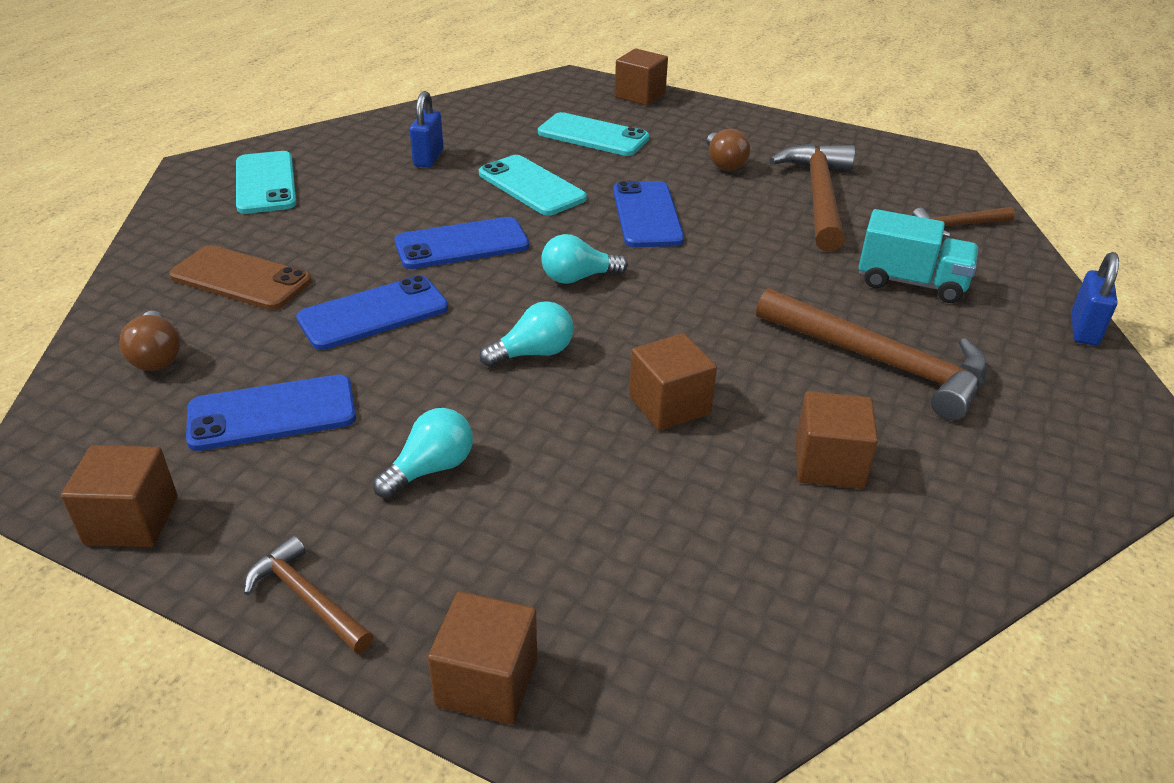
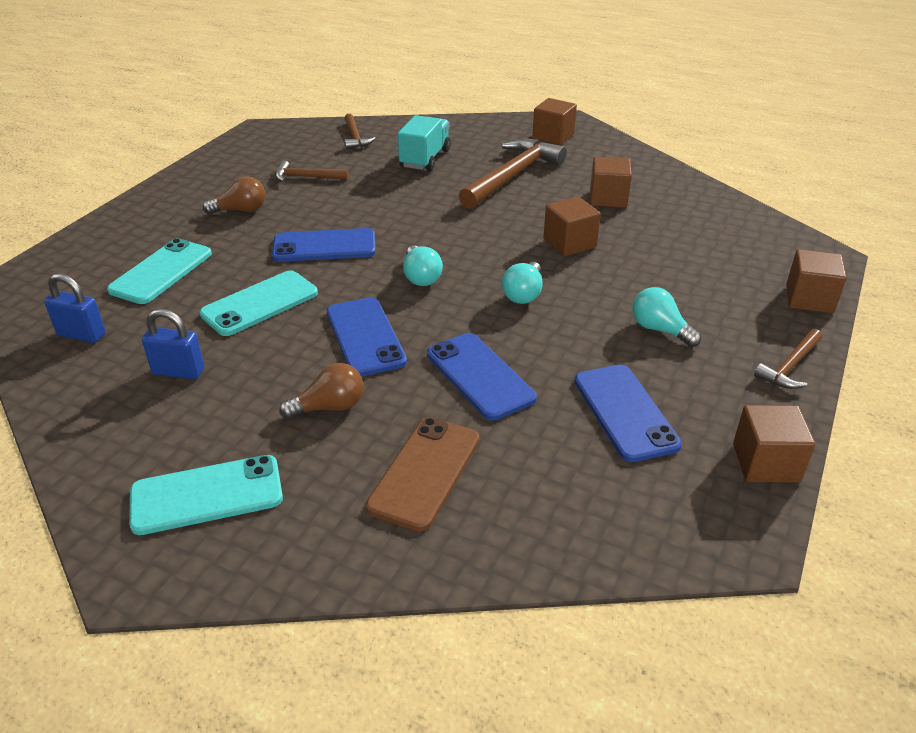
camera: 90 degrees left, 0 degrees up
(156, 356) = (564, 503): brown light bulb -> brown light bulb (329, 407)
(533, 353) = (523, 294): turquoise light bulb -> turquoise light bulb turned 135 degrees counterclockwise
(640, 95) = (76, 246): brown cube -> brown cube (553, 136)
(819, 197) = (307, 177): brown hammer -> brown hammer, size x0.52
(1084, 330) = (472, 121): blue padlock -> blue padlock (82, 335)

